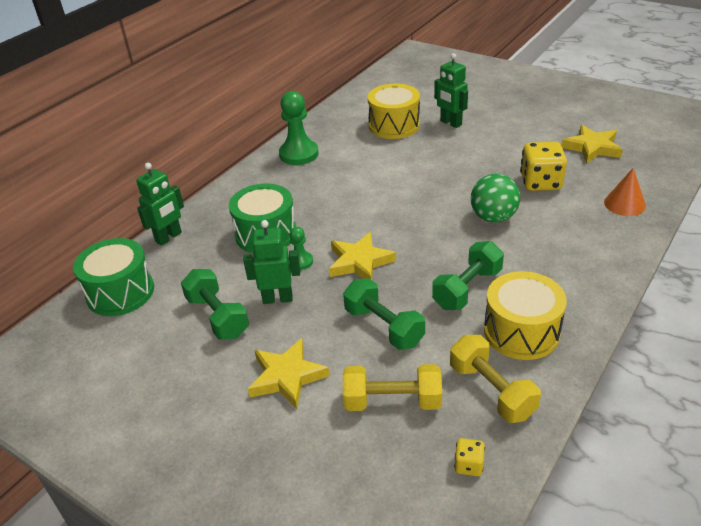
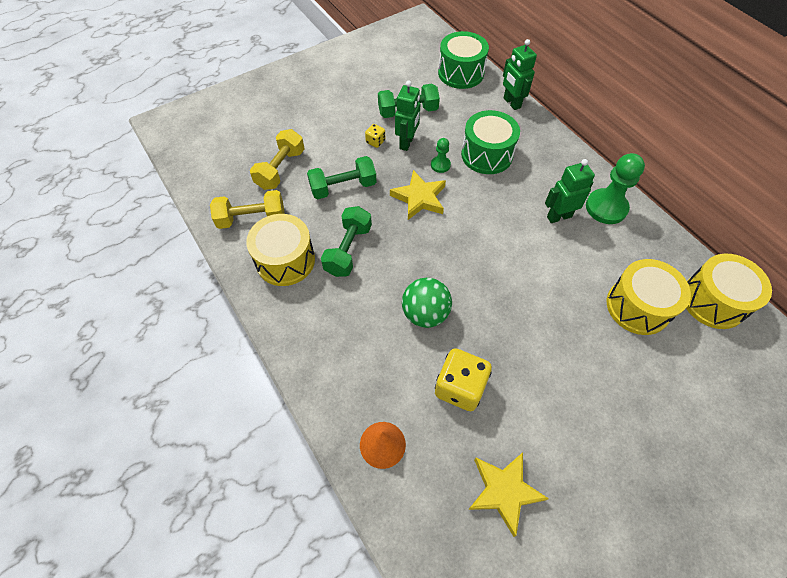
camera: 110 degrees right, 20 degrees up
(287, 377) = (334, 130): yellow star -> none
(363, 100) = (713, 301): none -> yellow drum
(450, 123) = (624, 365): green robot -> green robot (559, 216)
(467, 289) = (348, 250): green dumbbell -> green dumbbell turned 45 degrees clockwise
(468, 465) = (215, 185): yellow dice -> yellow dice (375, 142)

